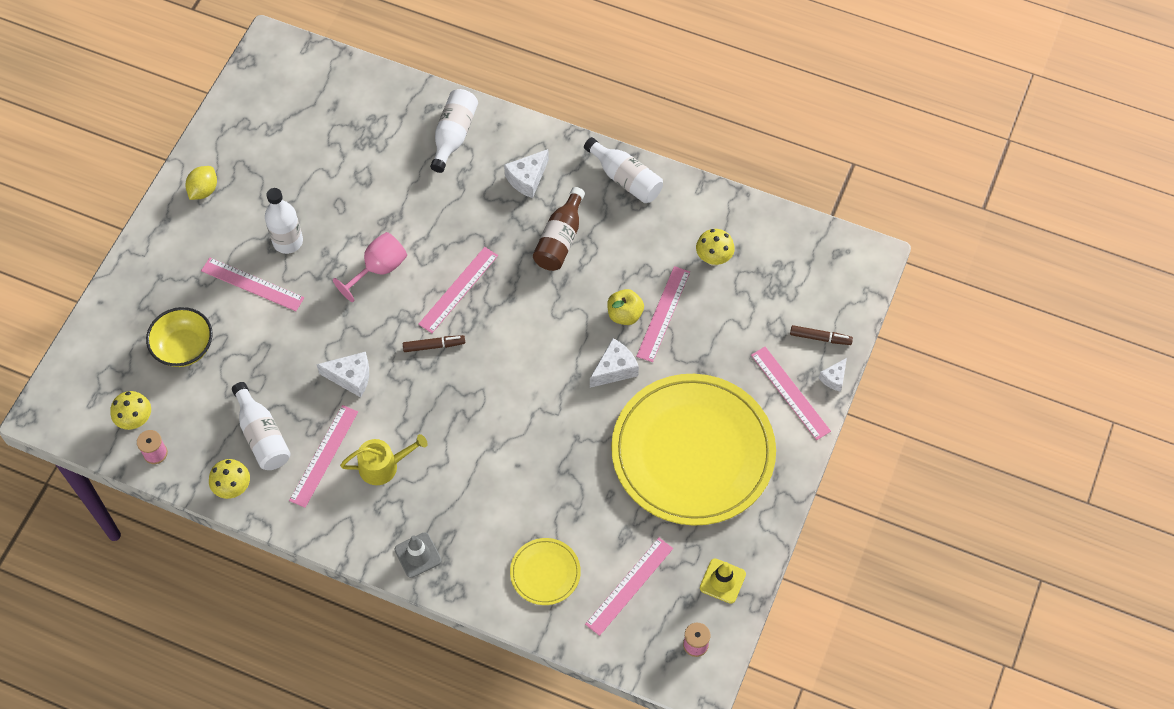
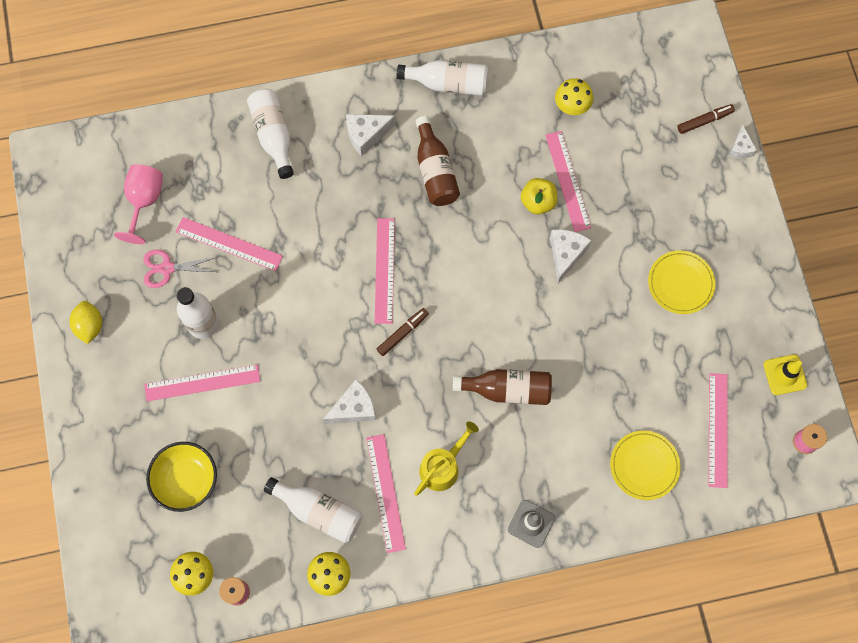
camera: 35 degrees left, 10 degrees up
(293, 184) = (167, 268): none -> pink scissors
(379, 269) = (302, 296): pink goblet -> pink goblet (144, 201)
(482, 442) = (507, 390): none -> brown bottle
(527, 179) = (366, 135): white cheese -> white cheese turned 60 degrees clockwise
(693, 452) = (680, 283): yellow plate -> yellow plate, size x0.42
(790, 393) = (717, 182): pink ruler -> pink ruler (229, 244)

